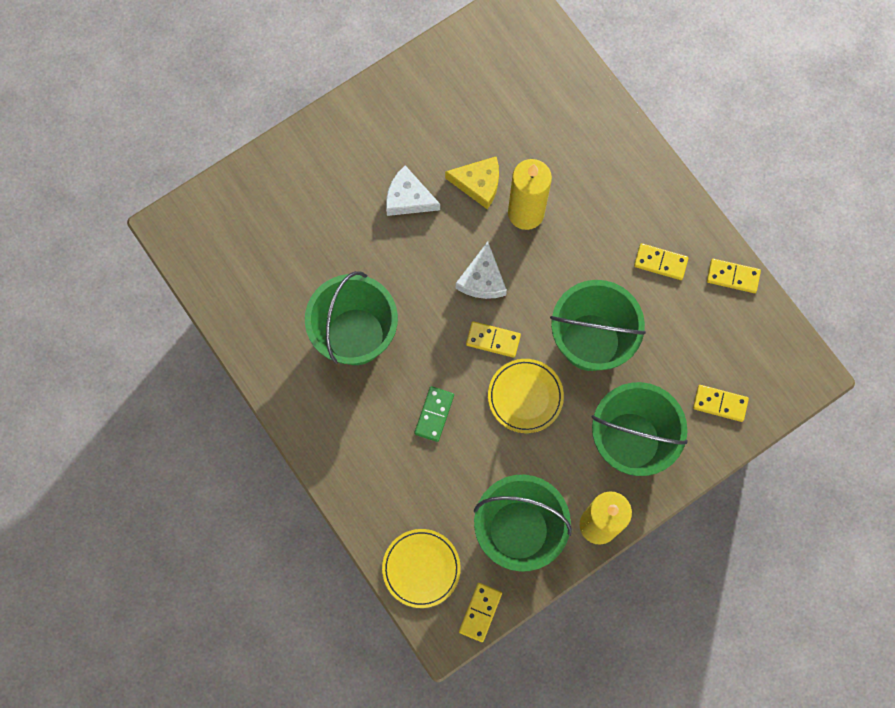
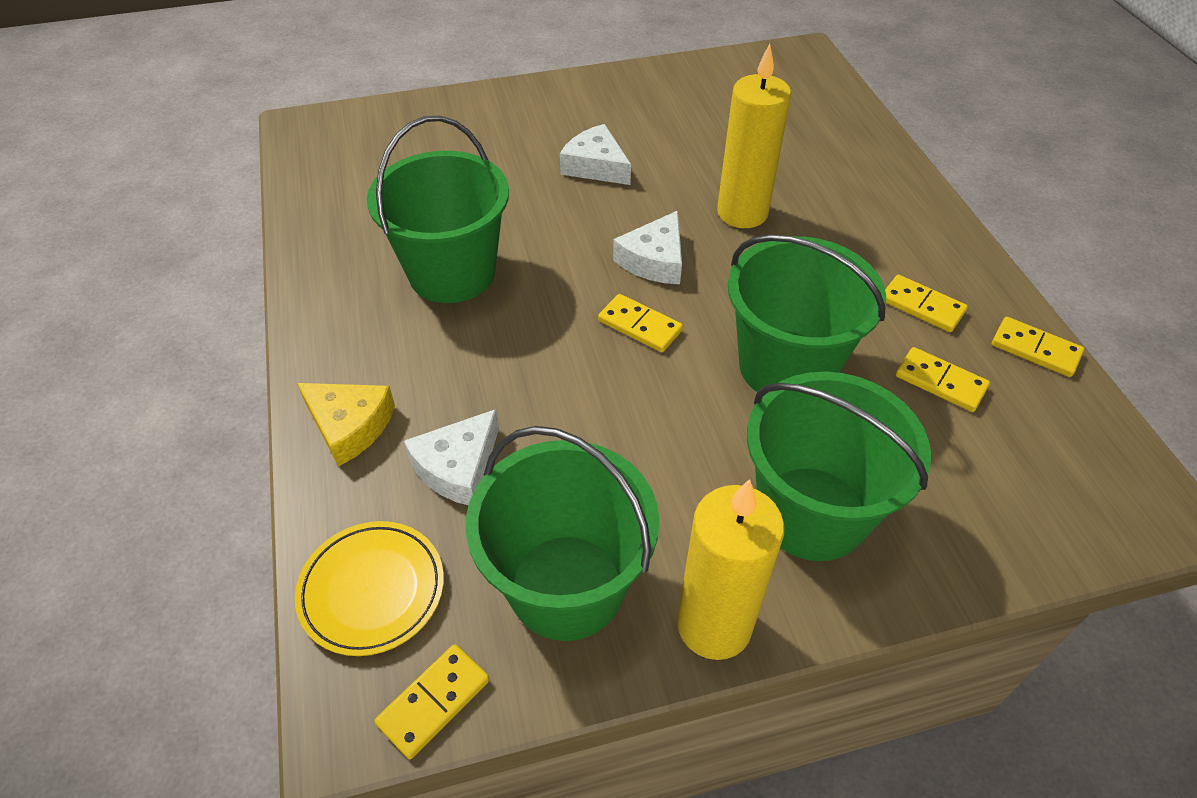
camera: 20 degrees right, 25 degrees down
(430, 480) = (458, 467): none -> white cheese
(434, 414) = (510, 386): green domino -> none
(478, 184) = (691, 174): yellow cheese -> yellow cheese (349, 426)
(525, 396) = (659, 404): yellow plate -> none
(720, 404) = (987, 506): yellow domino -> yellow domino (940, 382)

